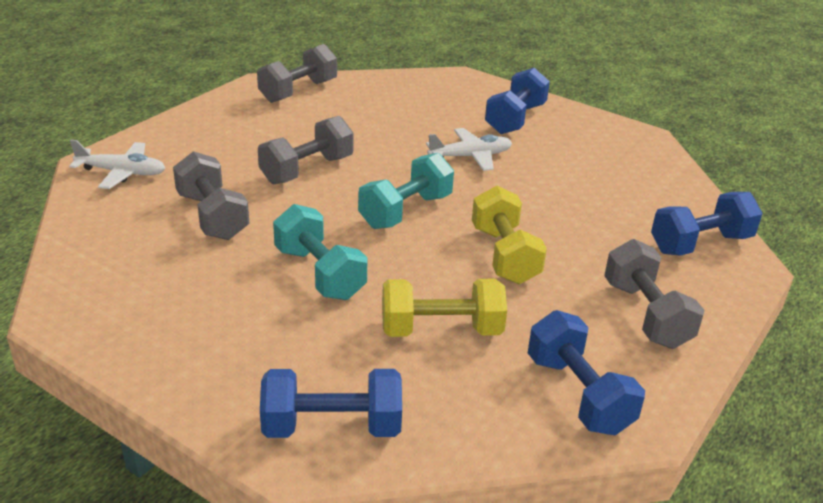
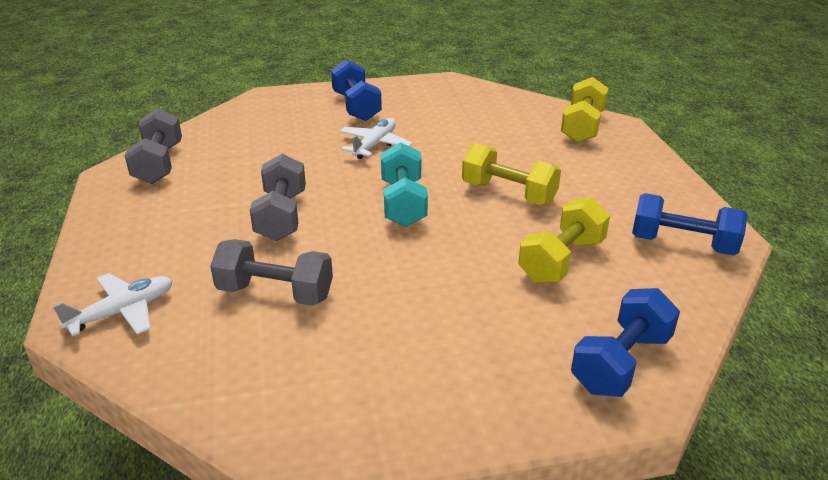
camera: 45 degrees left, 0 degrees up
(319, 273) = (429, 278): turquoise dumbbell -> none
(646, 315) = (630, 180): grey dumbbell -> none
(700, 244) = (582, 127): blue dumbbell -> yellow dumbbell

